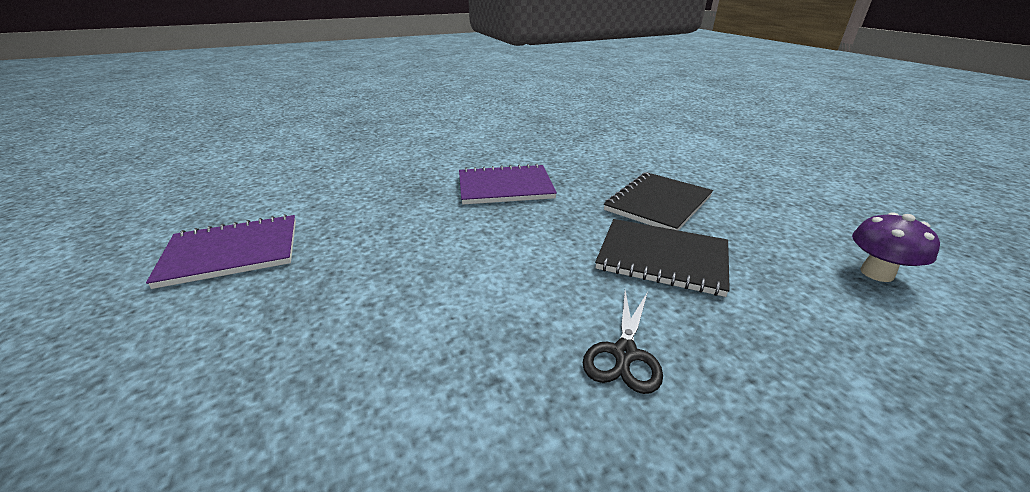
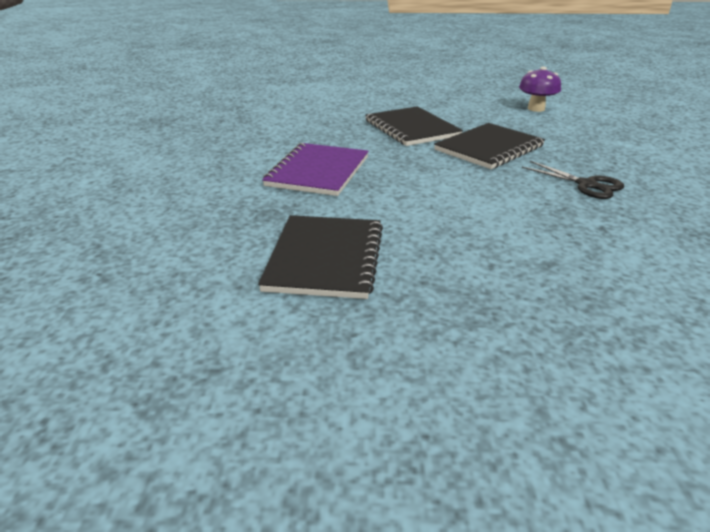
camera: 65 degrees left, 0 degrees up
(232, 252) = (322, 353): purple notebook -> none
(357, 224) = (325, 258): none -> black notebook

